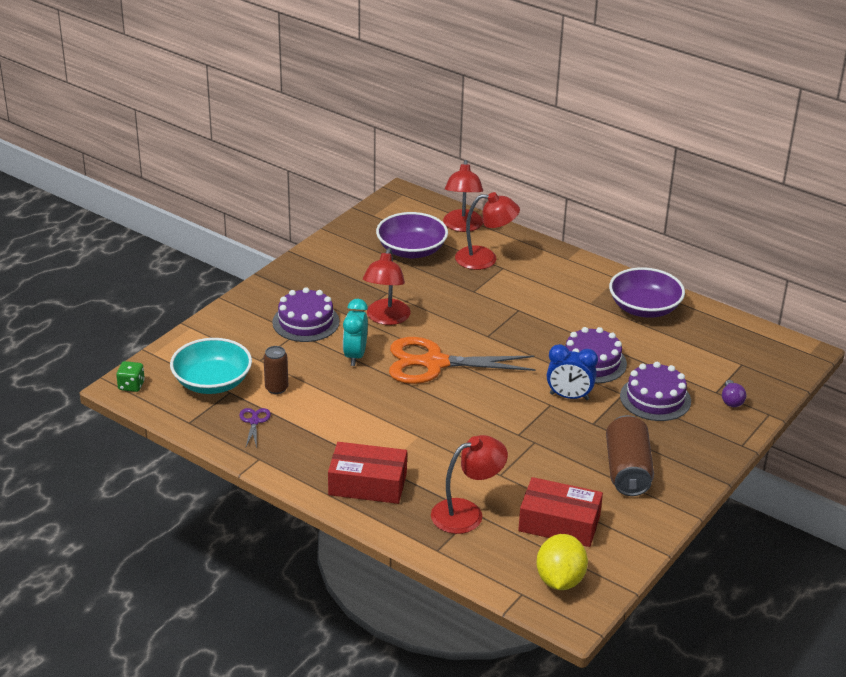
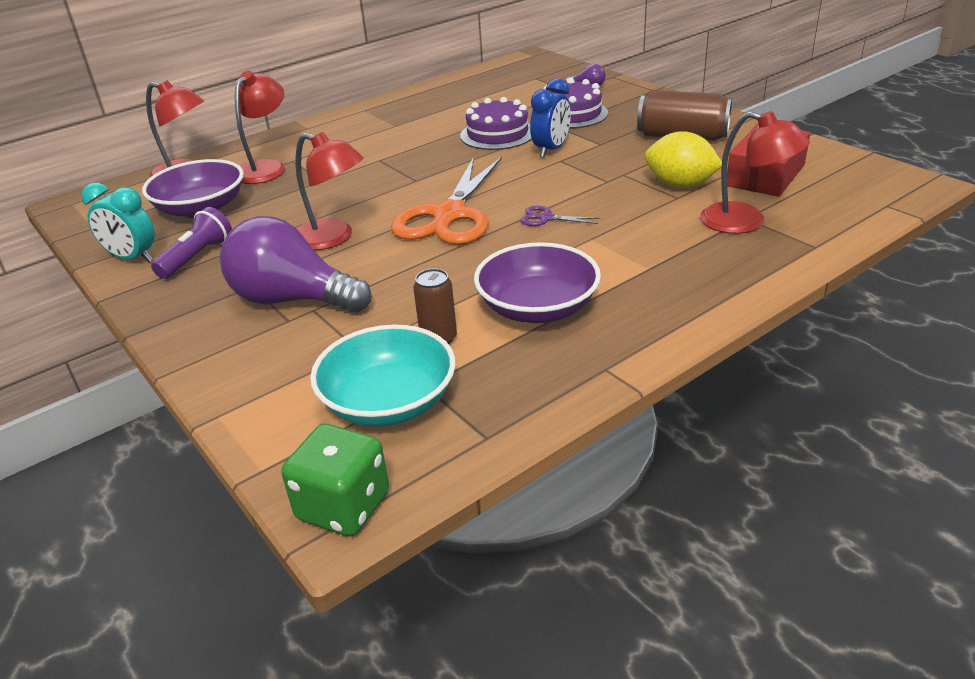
camera: 70 degrees left, 0 degrees up
(131, 385) = (343, 506): green dice -> green dice, size x1.67
(254, 421) = (512, 366): purple scissors -> purple scissors (546, 218)
(306, 322) = (293, 299): purple cake -> purple light bulb
(346, 269) = (197, 257): none -> purple flashlight
(355, 356) = (400, 267): turquoise clock -> turquoise clock (132, 258)
(367, 484) = (682, 282): red box -> none
(467, 513) = (745, 222): red lamp -> red lamp turned 135 degrees clockwise
(560, 580) = (860, 184): yellow lemon -> yellow lemon (680, 185)
(644, 308) = (423, 104): purple bowl -> purple bowl (537, 308)

